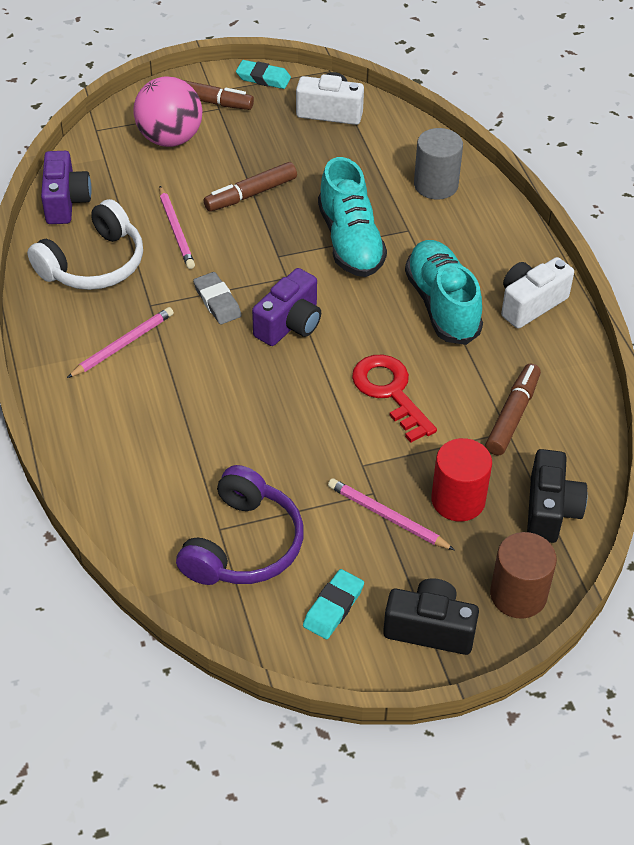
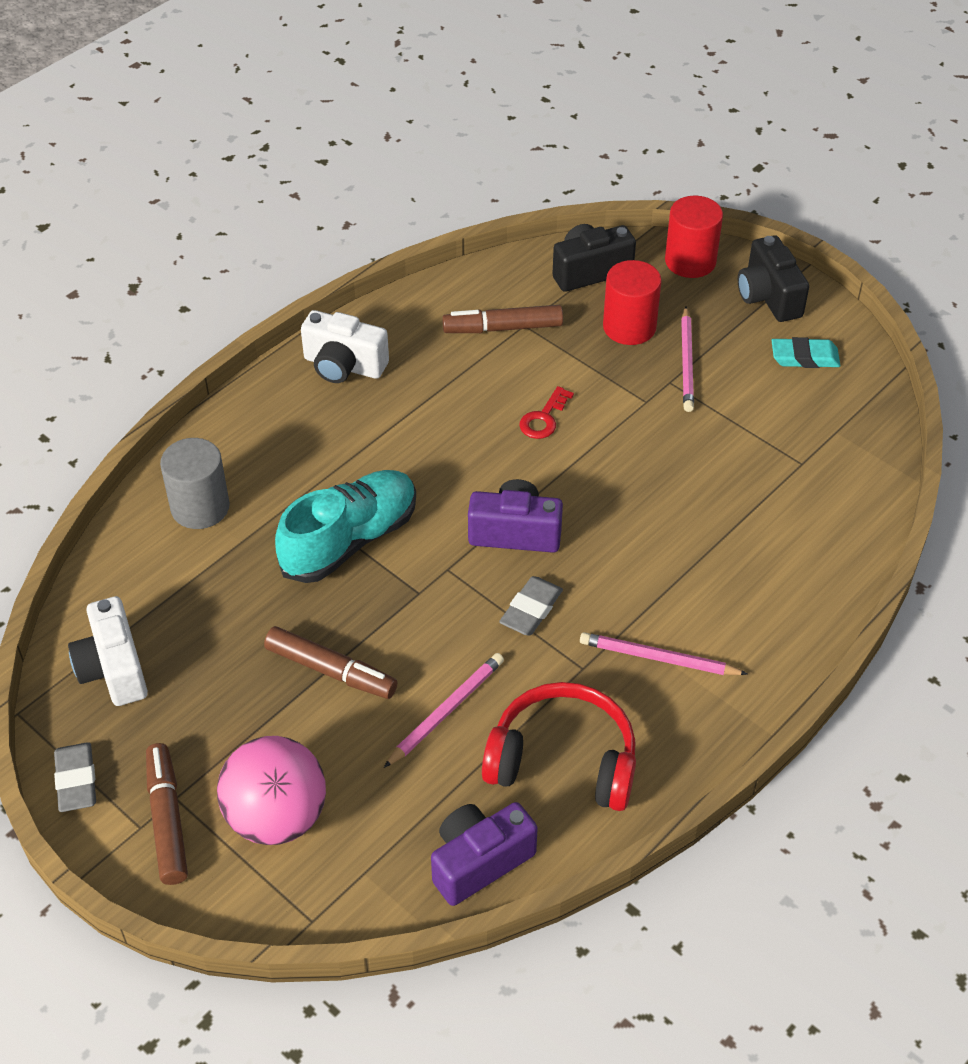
camera: 120 degrees left, 0 degrees up
(94, 264) = (563, 760): white headphones -> red headphones
(243, 545) = (802, 439): purple headphones -> none
(263, 78) = (76, 780): turquoise eraser -> grey eraser
(390, 392) = (543, 418): red key -> red key, size x0.58
(442, 305) = (394, 428): turquoise shoe -> none
(518, 595) = (690, 261): brown cylinder -> red cylinder

